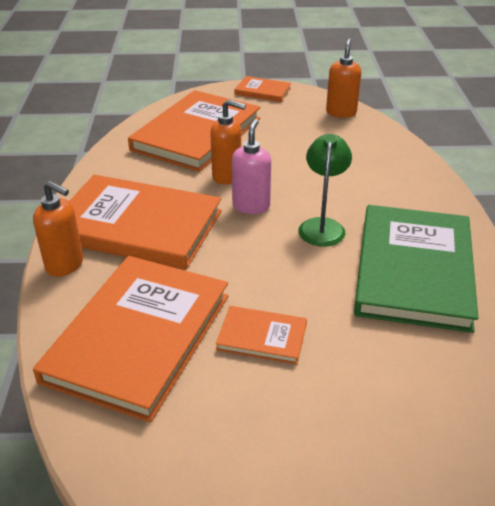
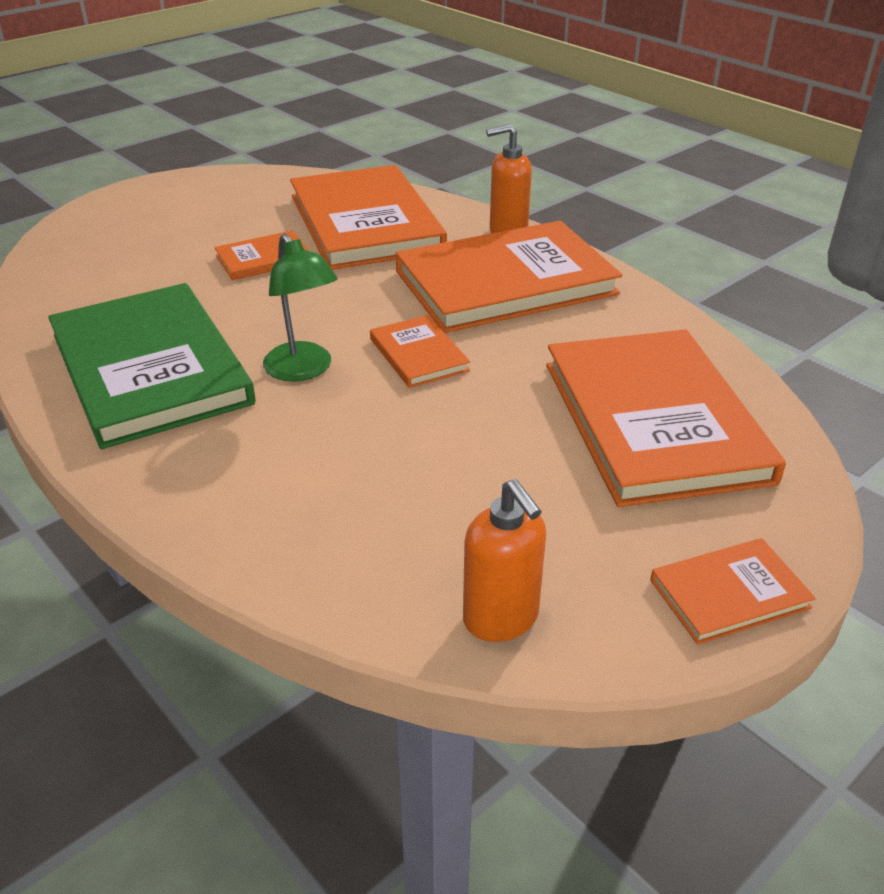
camera: 140 degrees right, 0 degrees up
(227, 176) = (503, 377): orange soap dispenser -> none
(251, 206) = (418, 355): pink soap dispenser -> orange book

